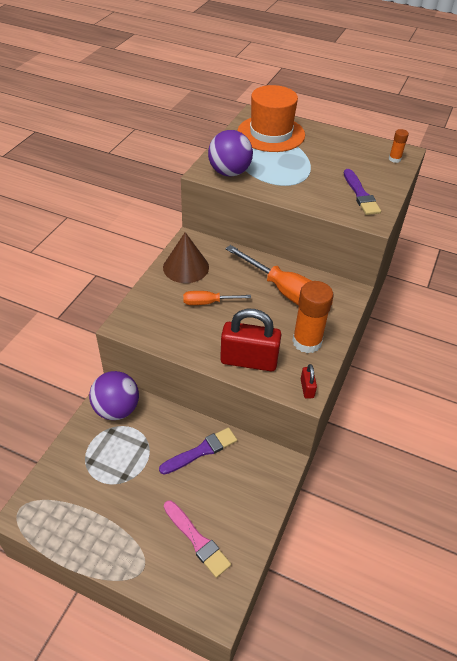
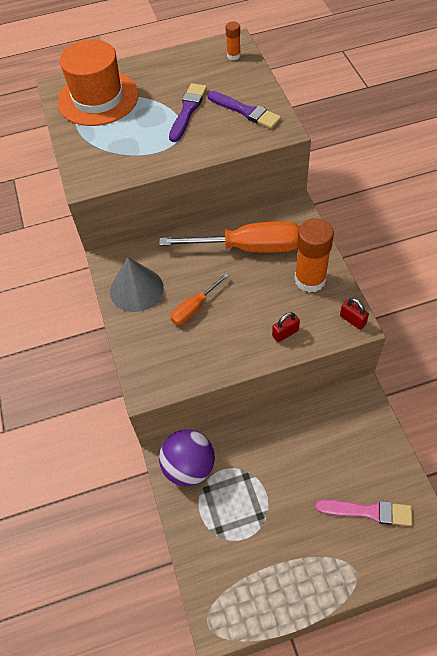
camera: 35 degrees left, 10 degrees up
(186, 267) = (136, 289): brown cone -> grey cone
(201, 451) = (295, 440): purple brush -> purple brush (187, 111)
(229, 172) = (108, 166): purple ball -> none
(249, 361) = (285, 333): red padlock -> red padlock, size x0.45

